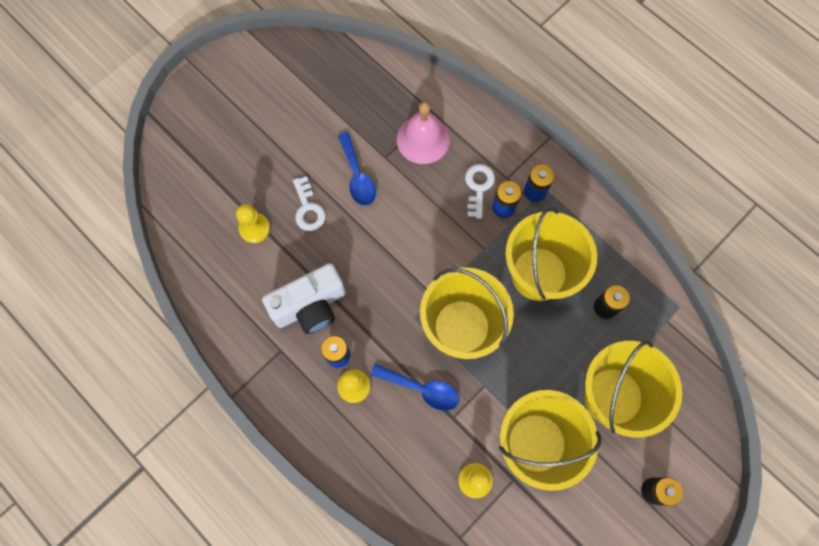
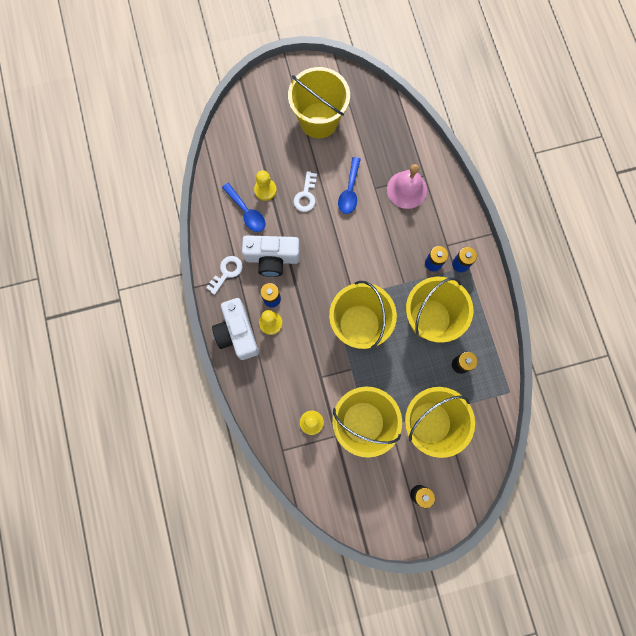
camera: 30 degrees right, 5 degrees up
(273, 113) = (319, 120): none -> yellow bucket
(320, 422) = (237, 333): none -> white camera
(421, 389) = (311, 349): blue spoon -> blue spoon (246, 212)
(478, 187) = (424, 241): white key -> white key (227, 272)

